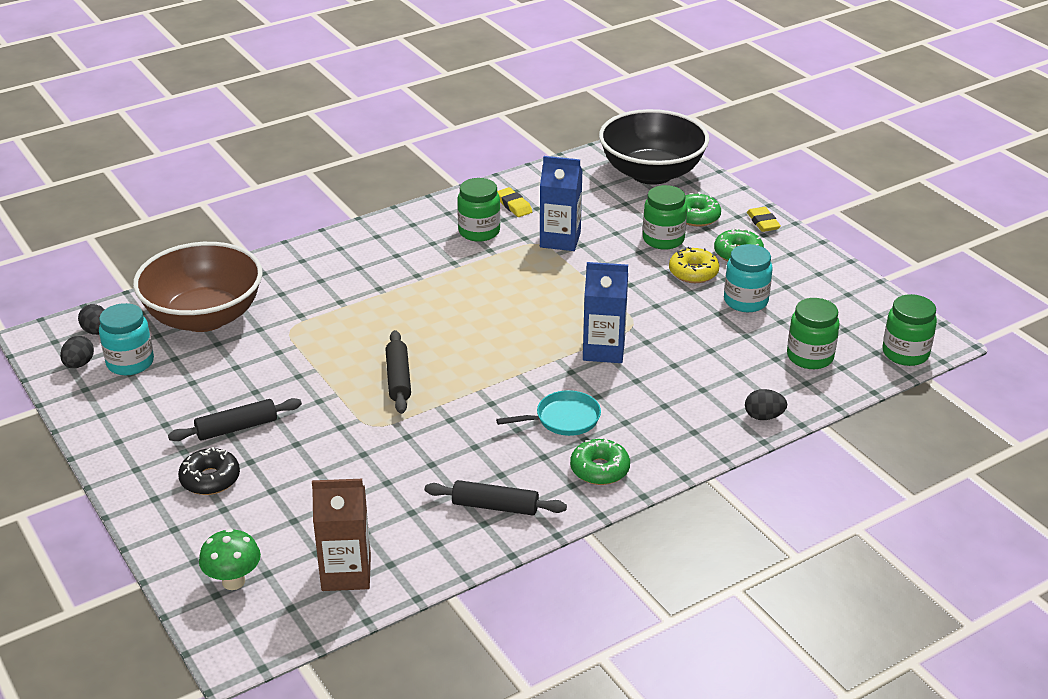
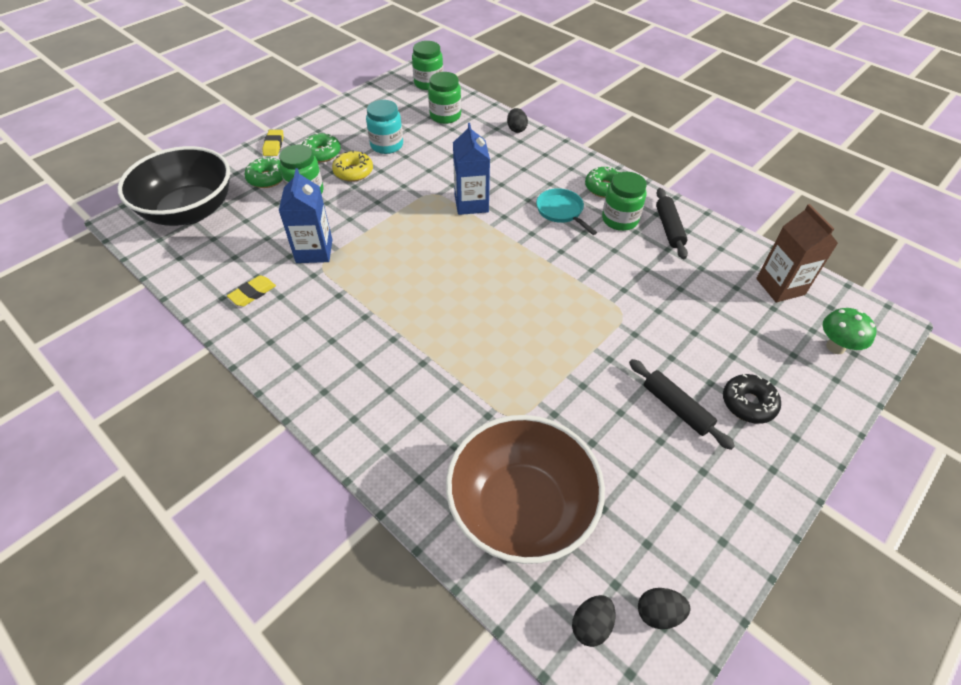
camera: 105 degrees left, 15 degrees up
(130, 363) = (630, 552): turquoise jar -> none
(398, 379) = (556, 312): black rolling pin -> none
(479, 232) = (306, 309): green jar -> green jar (620, 219)
(763, 222) = (274, 145): yellow eraser -> yellow eraser turned 60 degrees counterclockwise

